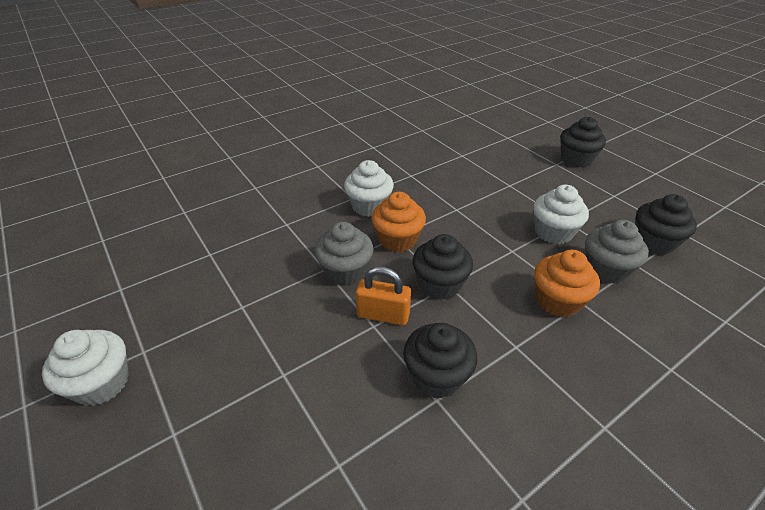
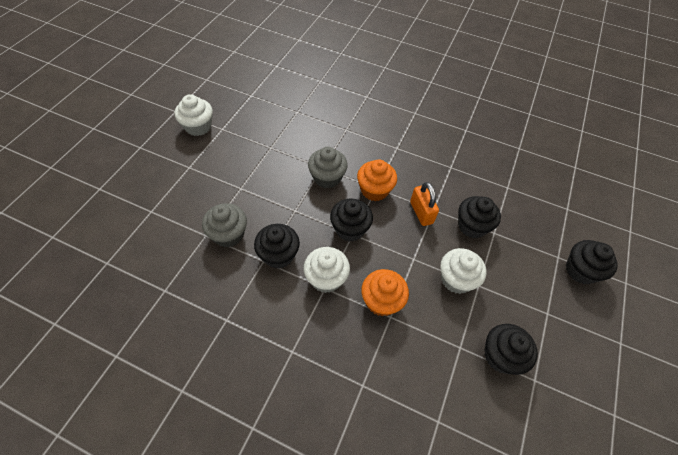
camera: 55 degrees right, 15 degrees up
(369, 206) = (395, 160): white cupcake -> white cupcake (326, 278)
(383, 315) = (305, 211): orange padlock -> orange padlock (421, 212)
(493, 194) = (472, 226): none -> black cupcake
(606, 269) = (438, 325): grey cupcake -> grey cupcake (228, 234)

